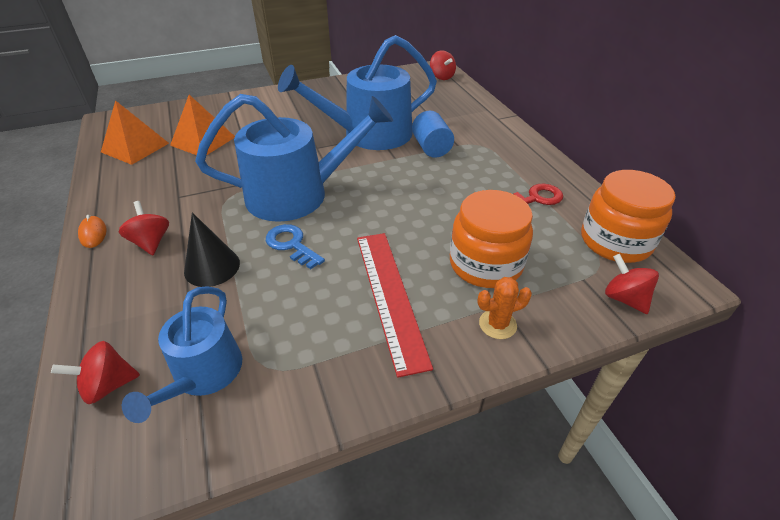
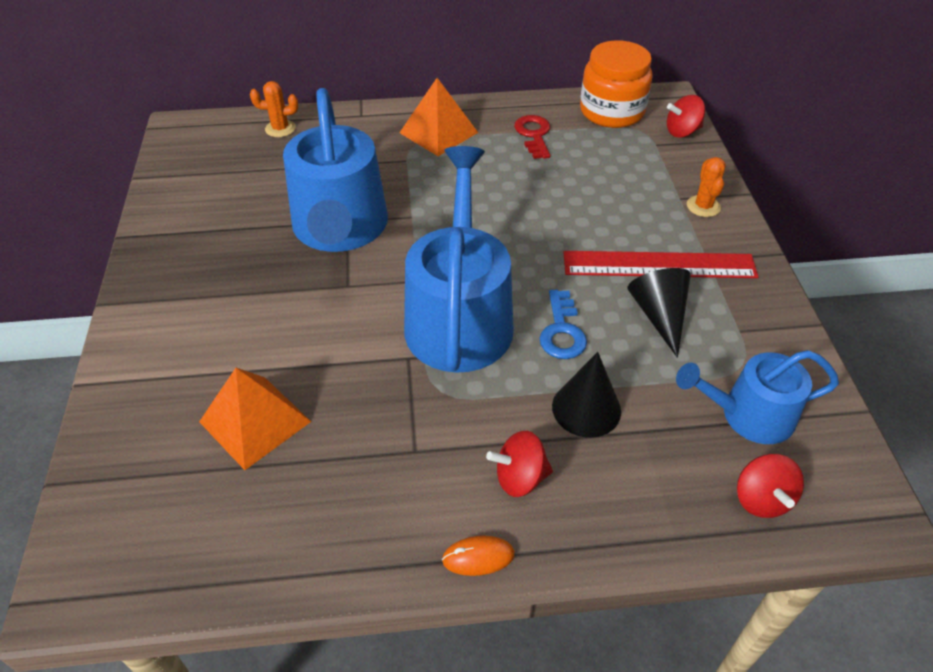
camera: 75 degrees left, 5 degrees up
(135, 147) = (224, 525): orange pyramid -> orange pyramid (438, 132)
(203, 374) = (749, 415): blue watering can -> blue watering can turned 150 degrees clockwise
(291, 245) = (562, 331): blue key -> blue key turned 60 degrees counterclockwise
(322, 301) = (659, 315): none -> black cone
(431, 148) = (403, 182): blue cylinder -> none
(441, 77) = (213, 131): red spinning top -> none
(459, 95) = (280, 129): none -> orange cactus
(485, 264) = (626, 193): orange jar -> none

